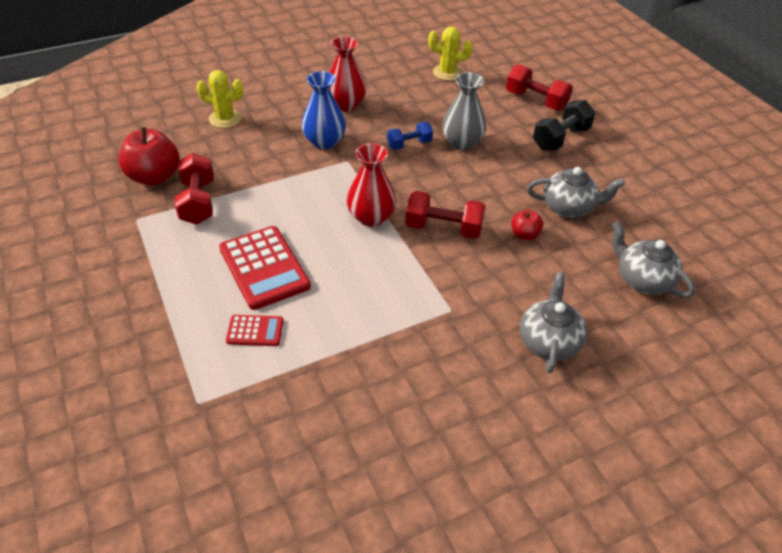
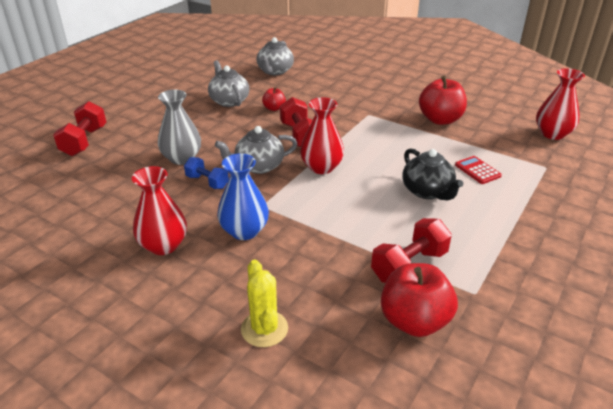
camera: 120 degrees left, 10 degrees down
(244, 482) = (552, 134): none -> red vase
(264, 267) = (427, 191): red calculator -> black teapot
(383, 375) = (440, 120): none -> red apple
(447, 73) = (51, 202): yellow cactus -> none
(548, 341) = (353, 85): grey teapot -> grey teapot (258, 166)
(560, 138) = (141, 119): black dumbbell -> none

